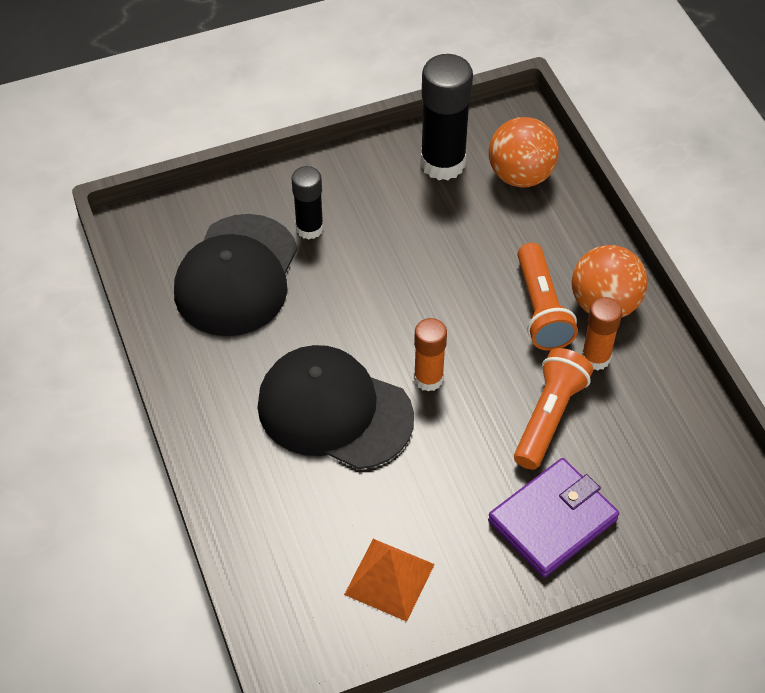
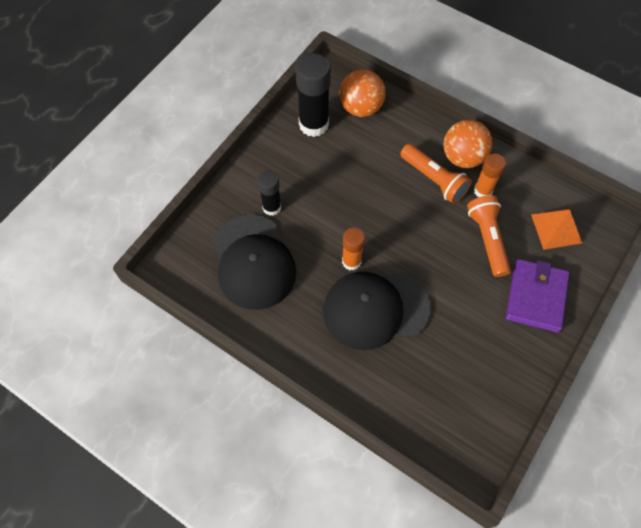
camera: 35 degrees left, 10 degrees up
(389, 579) = (484, 388): orange pyramid -> orange pyramid (556, 228)
(428, 378) = (409, 257): orange glue stick -> orange glue stick (351, 261)

